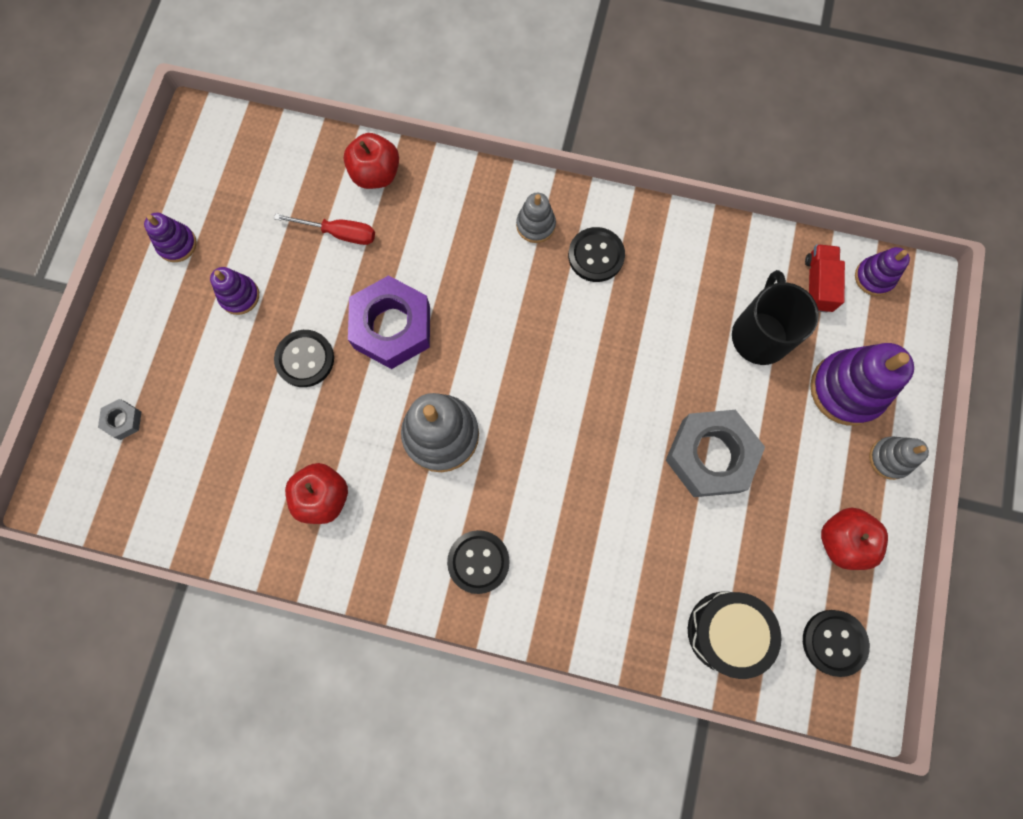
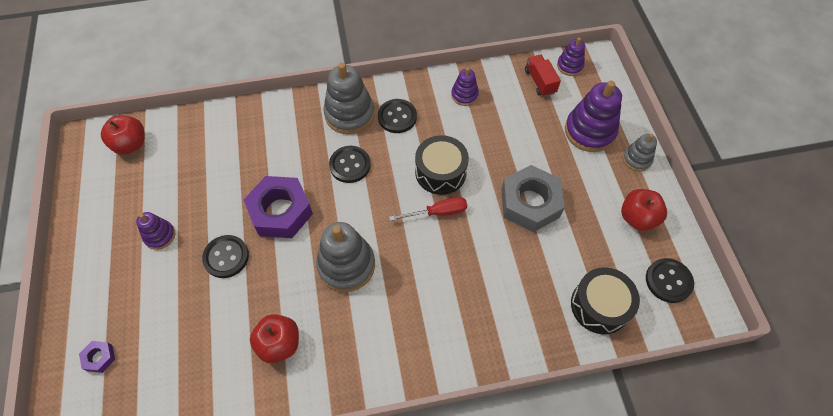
camera: 25 degrees left, 15 degrees down
(123, 420) = (99, 358): grey nut -> purple nut
(177, 244) = (98, 220): purple stacking toy -> purple stacking toy (464, 95)
(339, 233) = (217, 169): red screwdriver -> red screwdriver (438, 212)
(376, 174) = (228, 124): red apple -> red apple (131, 144)
(478, 562) = (412, 337): black button -> black button (350, 165)
(535, 225) = (349, 114): grey stacking toy -> grey stacking toy, size x1.81
(615, 361) = (440, 172): none -> black drum
(760, 335) = (521, 122): black mug -> none

